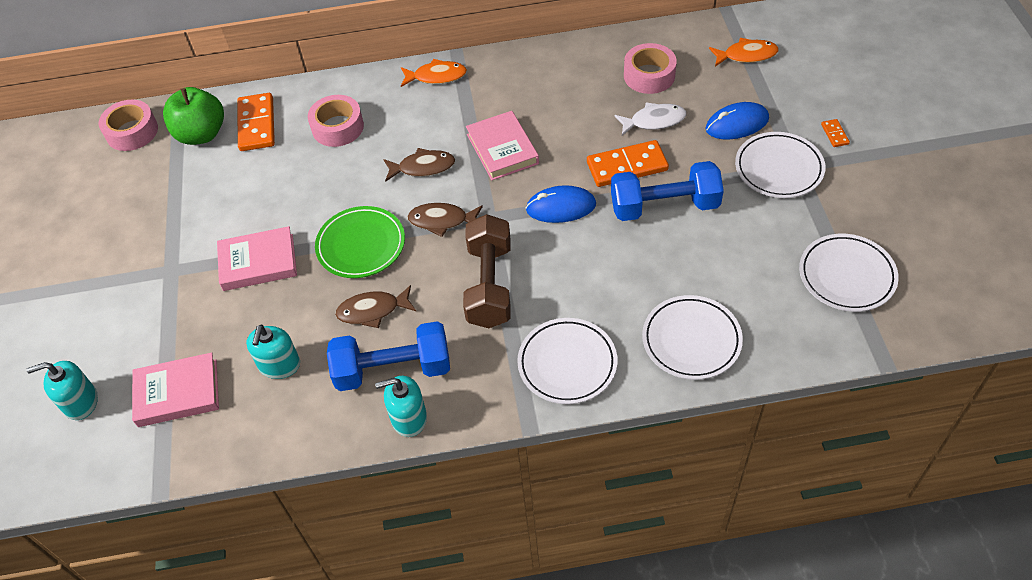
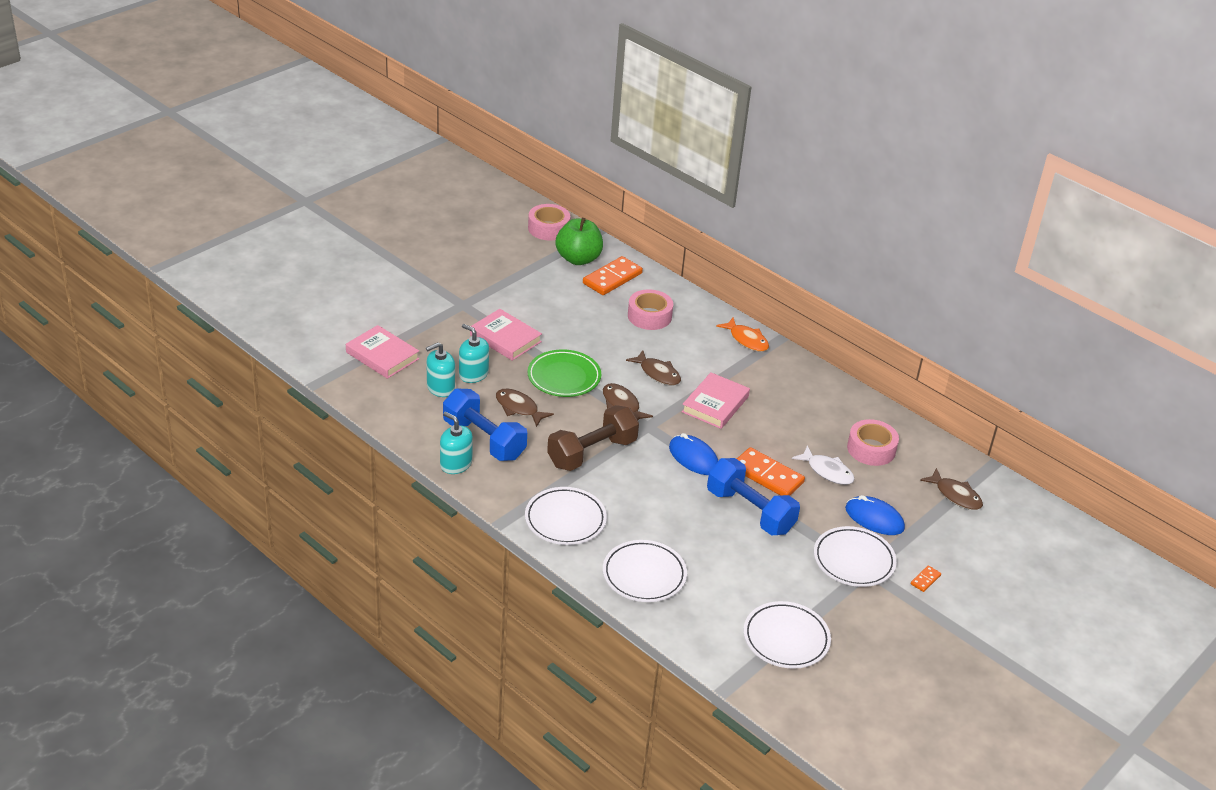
camera: 45 degrees right, 15 degrees down
(81, 402) = (341, 320): turquoise soap dispenser -> turquoise soap dispenser (473, 374)
(746, 55) = (955, 495): orange fish -> brown fish

